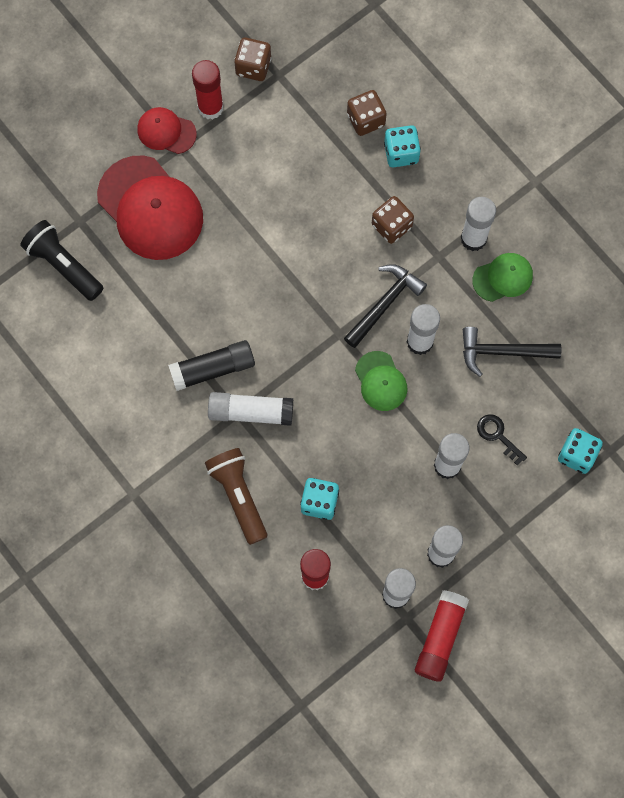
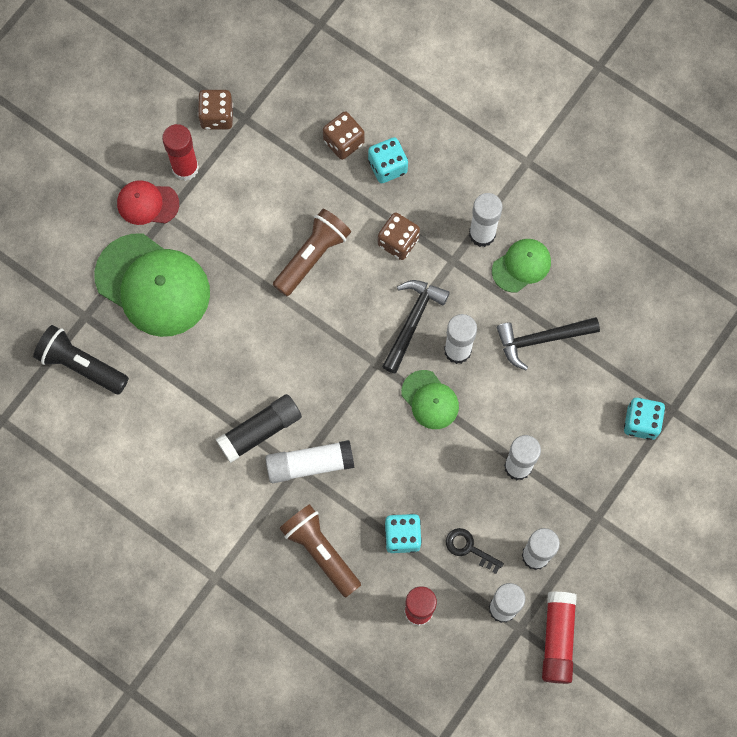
camera: 15 degrees left, 0 degrees up
(150, 208) = (153, 285): red cap -> green cap
(307, 219) = (312, 256): none -> brown flashlight
(498, 436) = (559, 424): black key -> black key (469, 548)

